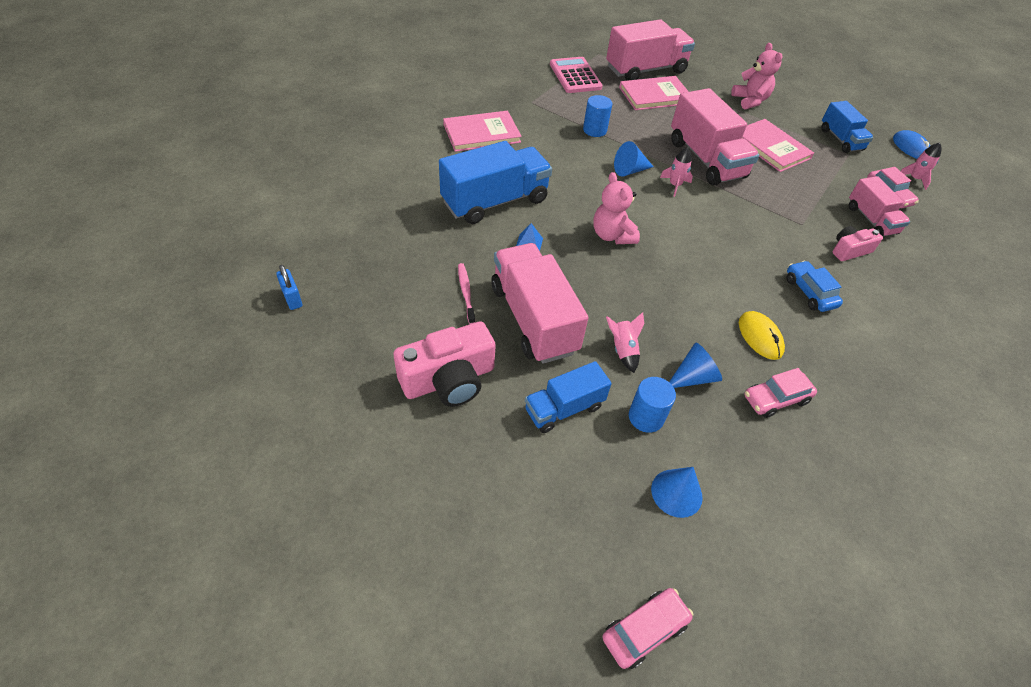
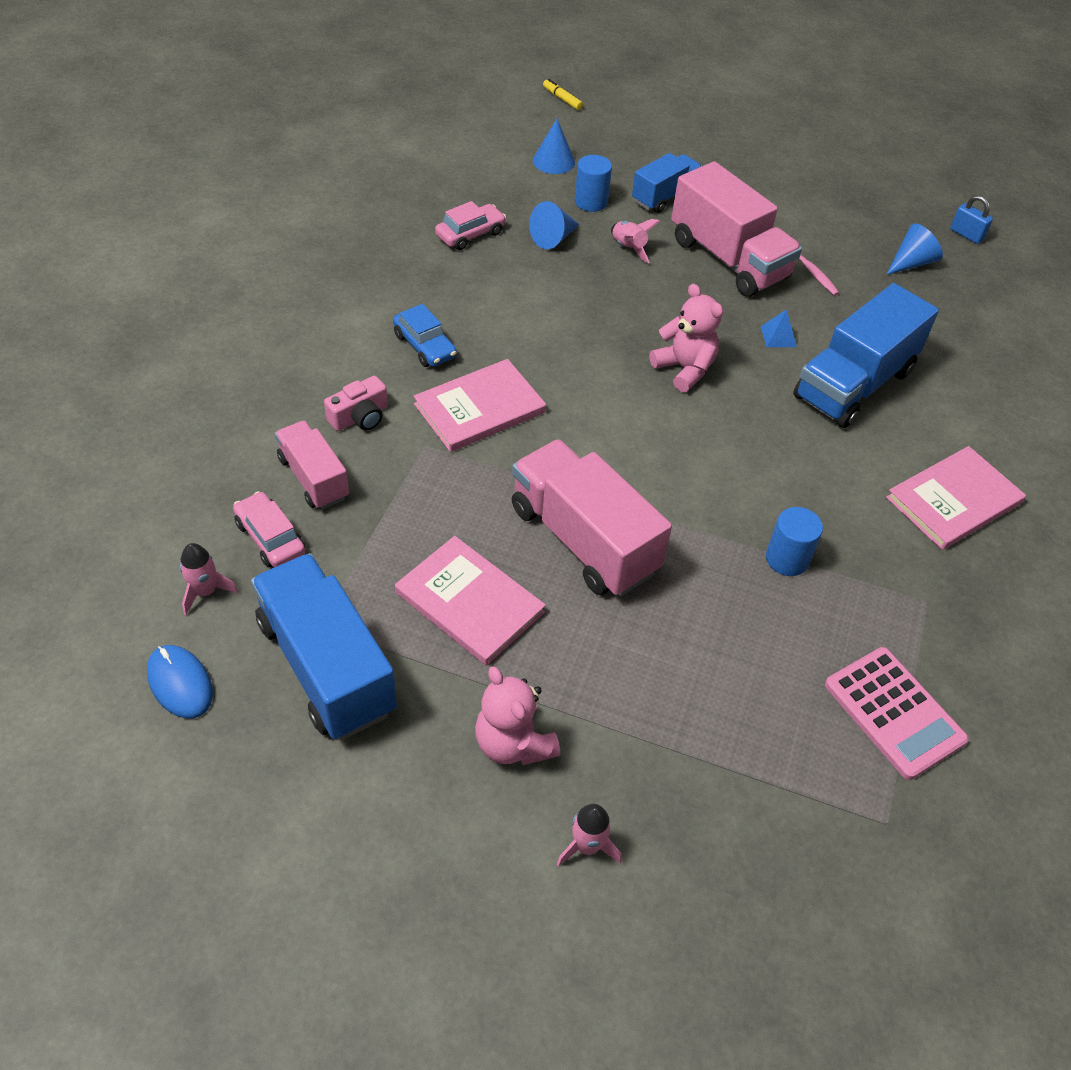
camera: 165 degrees right, 0 degrees up
(449, 379) = (774, 199): pink camera -> none
(630, 170) = (698, 483): blue cone -> blue cone (911, 263)
(644, 630) = (562, 99): pink car -> yellow marker
(645, 70) = (761, 788): pink truck -> none
(655, 95) = (715, 696): pink book -> pink book (480, 408)
(675, 185) = (622, 471): pink rocket -> pink rocket (587, 846)
(760, 337) = (486, 286): yellow mouse -> none
(840, 139) = (327, 666): blue truck -> blue truck, size x1.71

